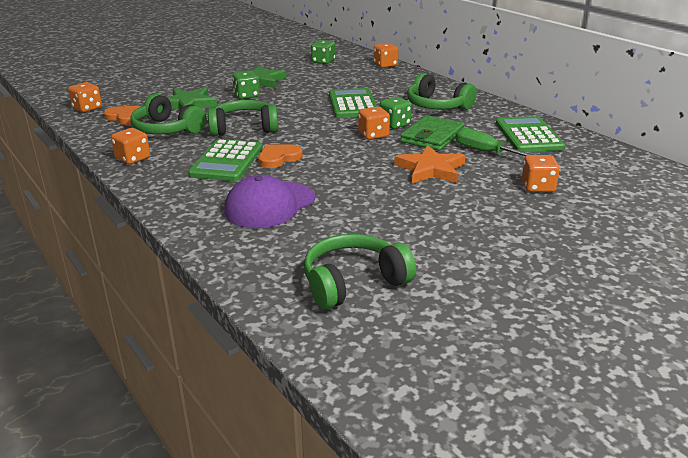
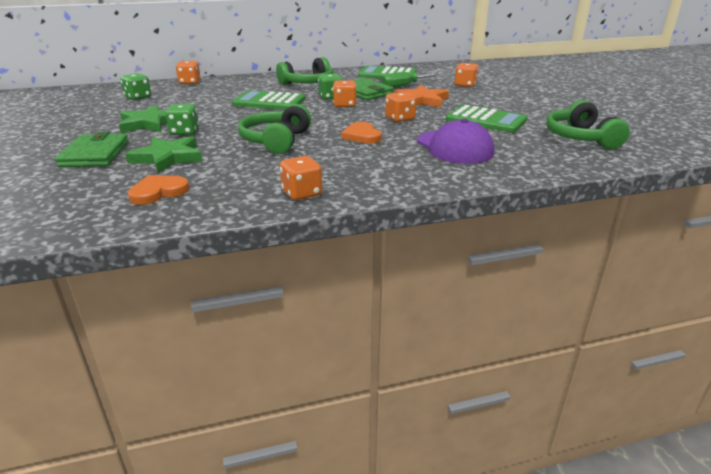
camera: 70 degrees left, 0 degrees up
(87, 108) = (81, 215): orange dice -> orange dice (400, 118)
(167, 129) = (233, 172): green headphones -> none
(186, 85) = (95, 154): none -> green wallet
(226, 161) = (351, 154): green calculator -> green calculator (486, 120)

